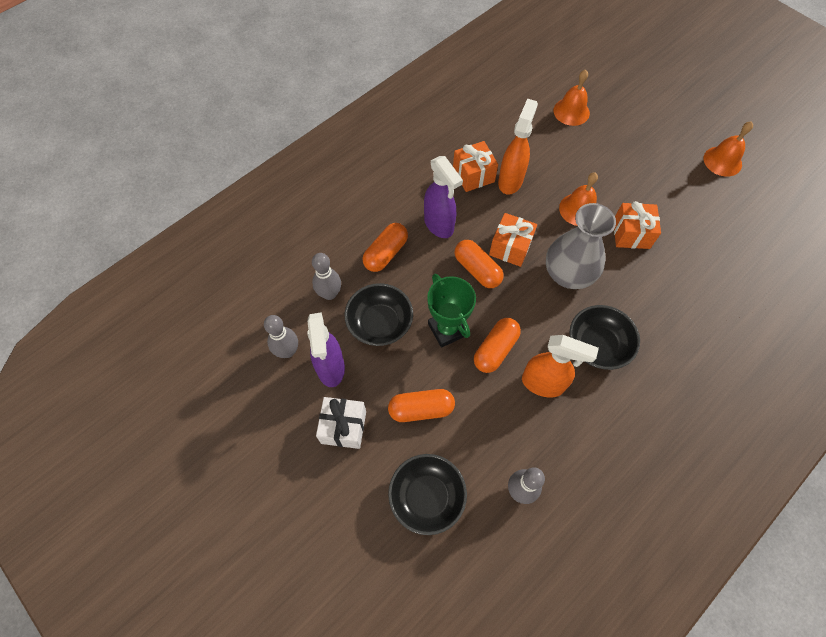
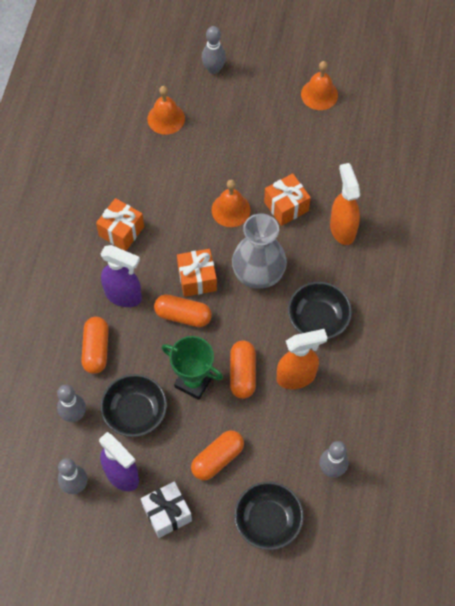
camera: 35 degrees left, 0 degrees up
(510, 181) = (157, 217): orange spray bottle -> orange spray bottle (342, 229)
(638, 95) = (213, 69): none -> grey bowling pin

